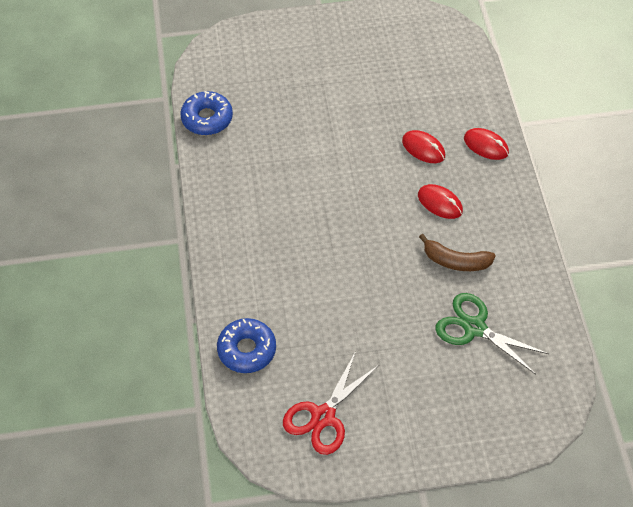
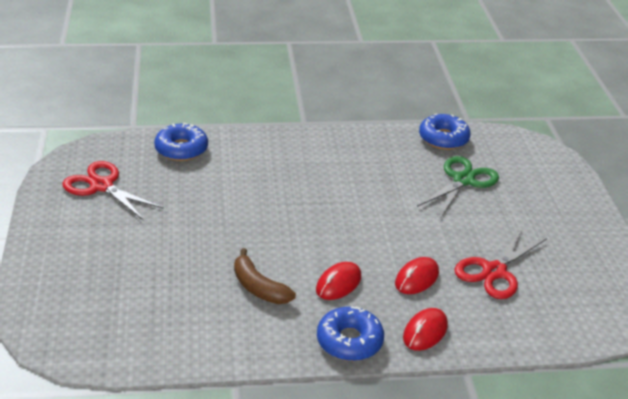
camera: 90 degrees right, 20 degrees down
(405, 96) = (494, 271): none -> red scissors
(455, 261) = (258, 287): brown banana -> brown banana turned 60 degrees counterclockwise
(474, 327) = (171, 292): green scissors -> green scissors (463, 180)
(506, 195) = (349, 341): none -> blue donut

